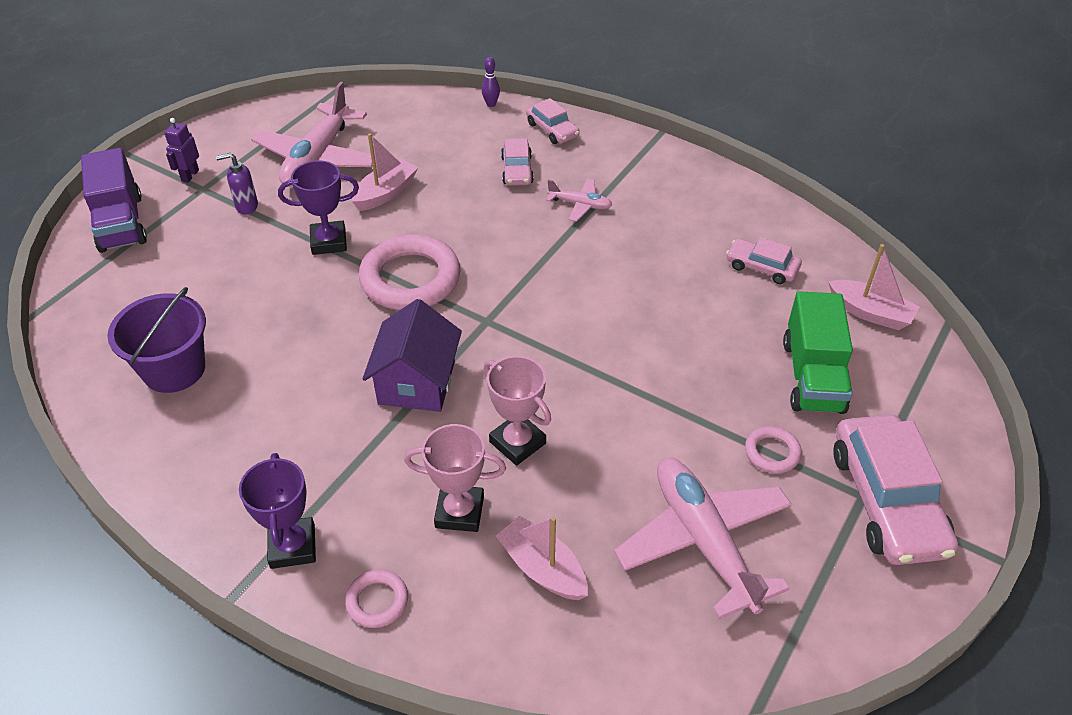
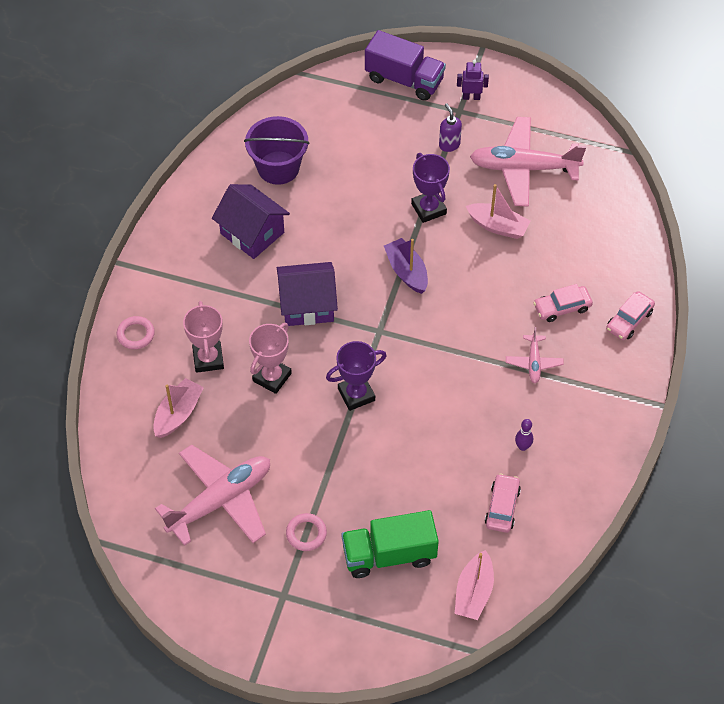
camera: 75 degrees right, 10 degrees up
(121, 223) = (404, 79): purple truck -> purple truck turned 120 degrees counterclockwise
(267, 419) = (252, 233): none -> purple house
(293, 546) = (162, 280): purple trophy -> purple trophy (356, 394)
(410, 279) = (406, 271): pink ring -> purple boat
(491, 104) = (648, 265): purple bowling pin -> purple bowling pin (522, 447)
(887, 500) = (283, 611): pink car -> none

